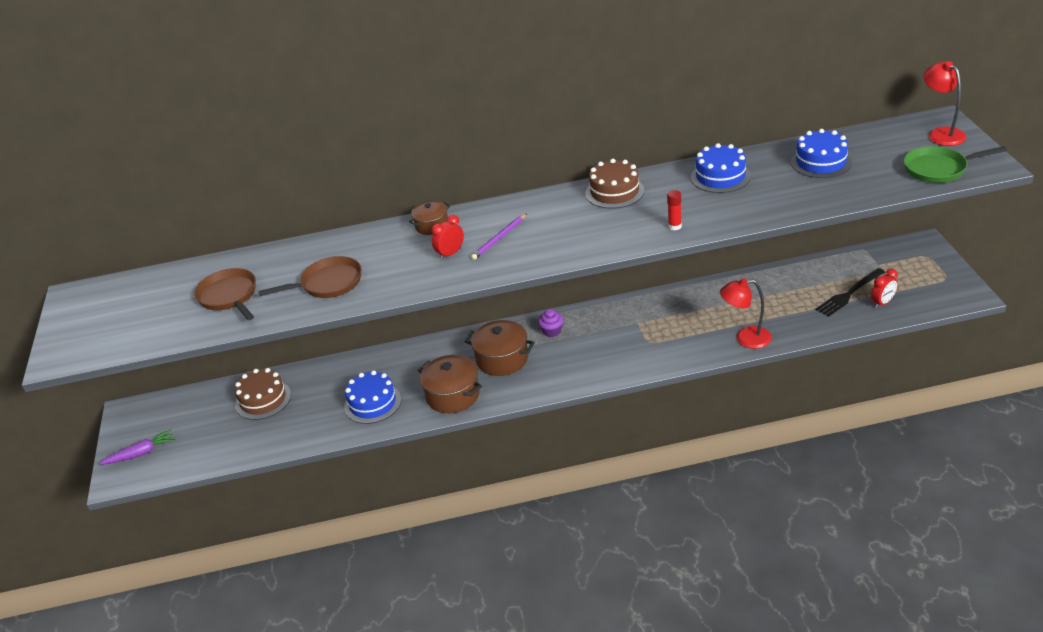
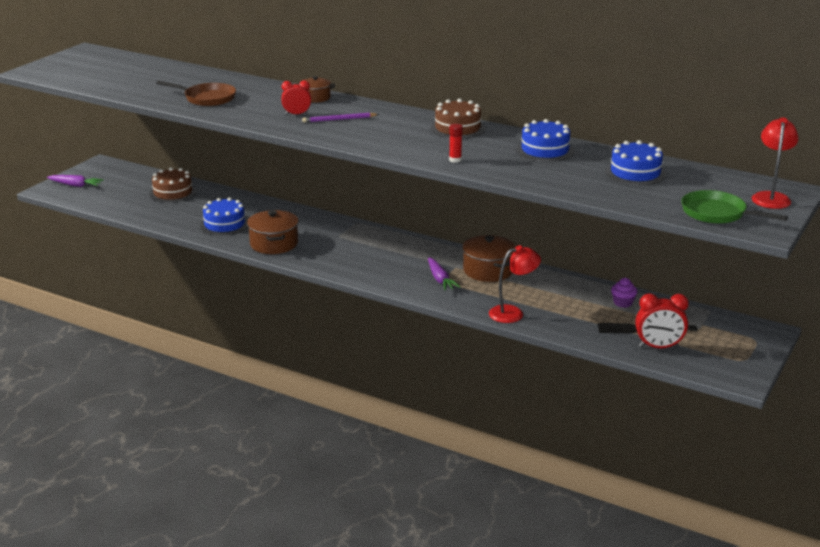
camera: 35 degrees right, 10 degrees down
(229, 296) = (150, 82): brown pan -> none
(502, 359) = (335, 242): brown pot -> brown pot (488, 271)
(551, 331) = (392, 243): purple cupcake -> purple cupcake (623, 303)
(645, 342) = (440, 279): none -> purple carrot
(745, 338) = (513, 313): red lamp -> red lamp turned 120 degrees clockwise
(883, 303) = (658, 347): red clock -> red clock, size x1.54

